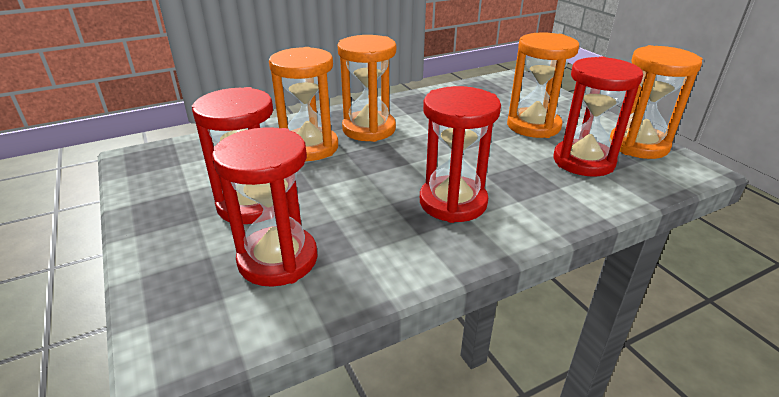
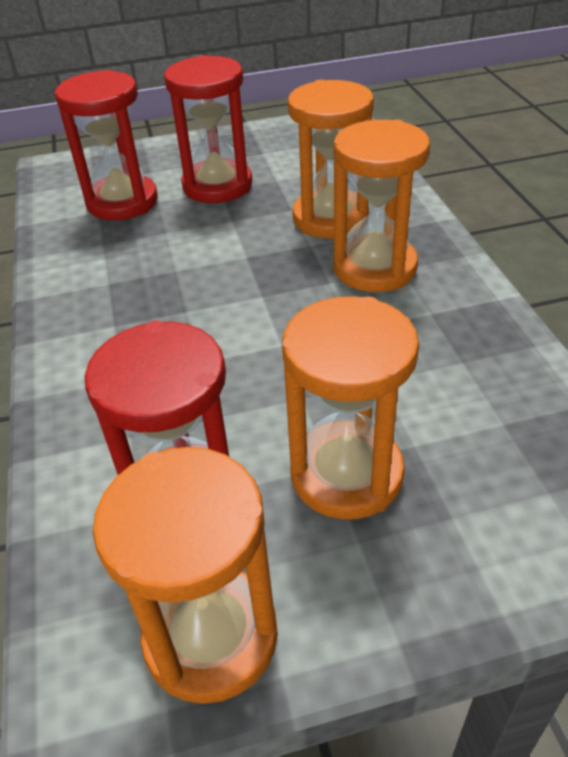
camera: 105 degrees right, 10 degrees up
(453, 202) = (149, 317): red hourglass -> none

